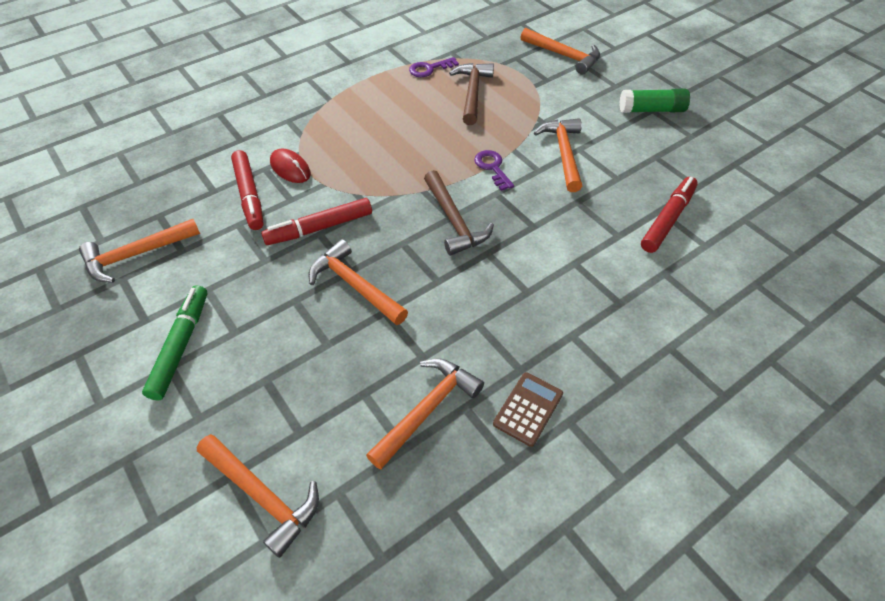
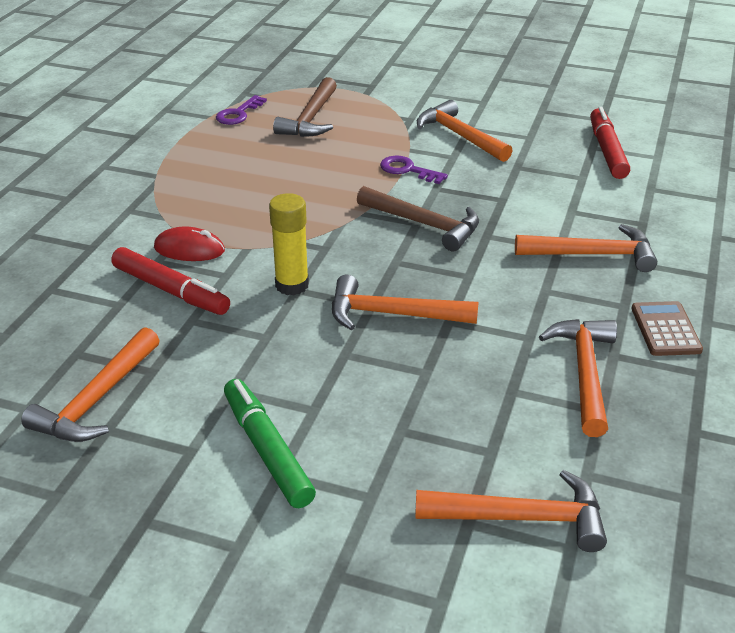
camera: 35 degrees left, 15 degrees down
(319, 228) = (292, 285): red marker -> yellow glue stick
(472, 93) = (310, 119): brown hammer -> brown hammer turned 135 degrees counterclockwise
(564, 56) = (365, 62): orange hammer -> orange hammer (593, 255)
(651, 110) = (496, 78): green glue stick -> none

